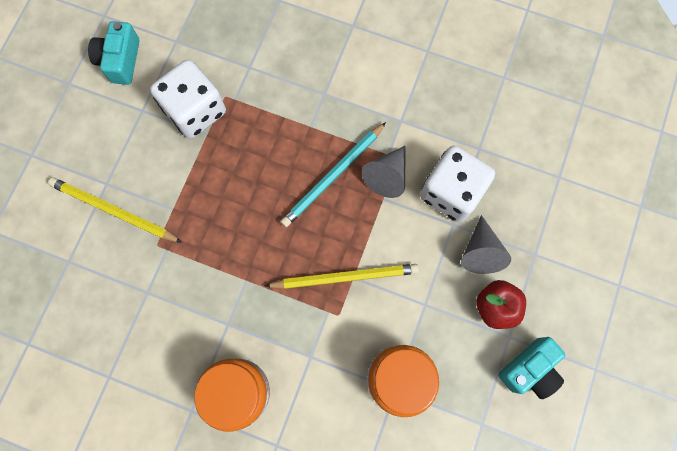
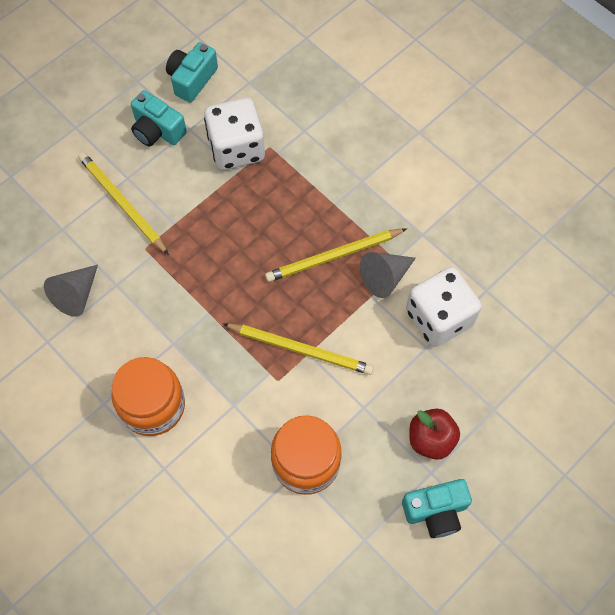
camera: 25 degrees right, 10 degrees down
(112, 125) = (157, 130): none -> turquoise camera
(333, 176) = (333, 256): turquoise pencil -> yellow pencil
(480, 252) = (441, 383): grey cone -> grey cone (76, 295)

